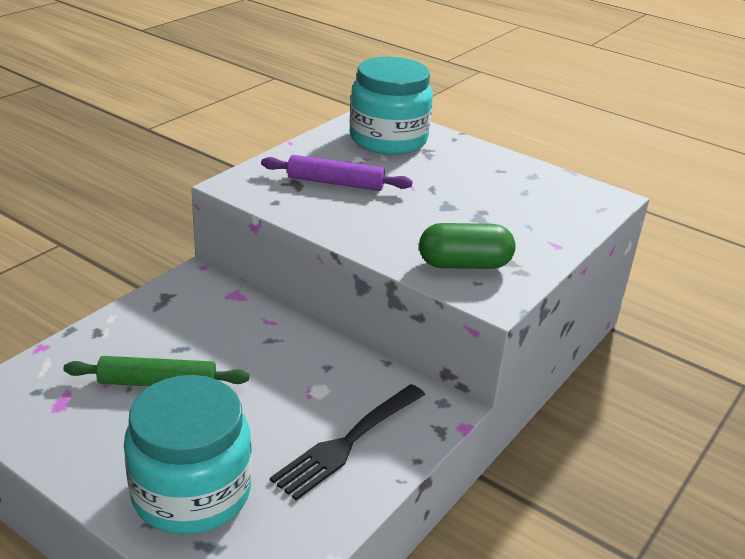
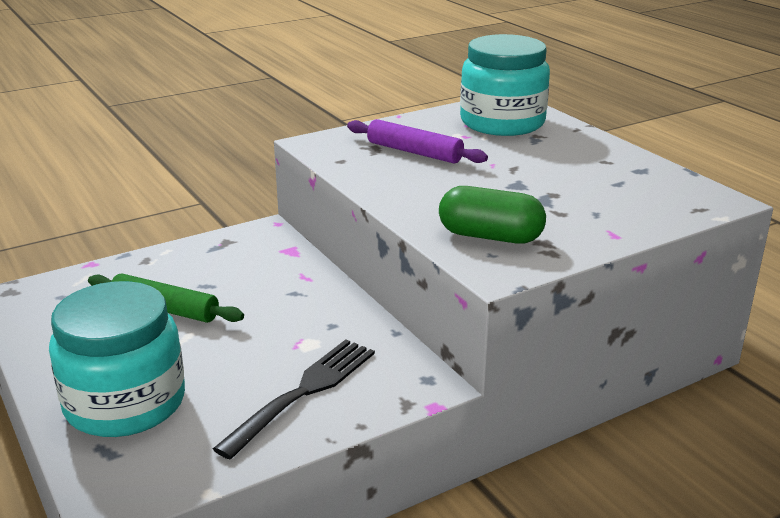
camera: 25 degrees right, 5 degrees down
(348, 441) = (303, 393): black fork -> black fork turned 150 degrees clockwise

